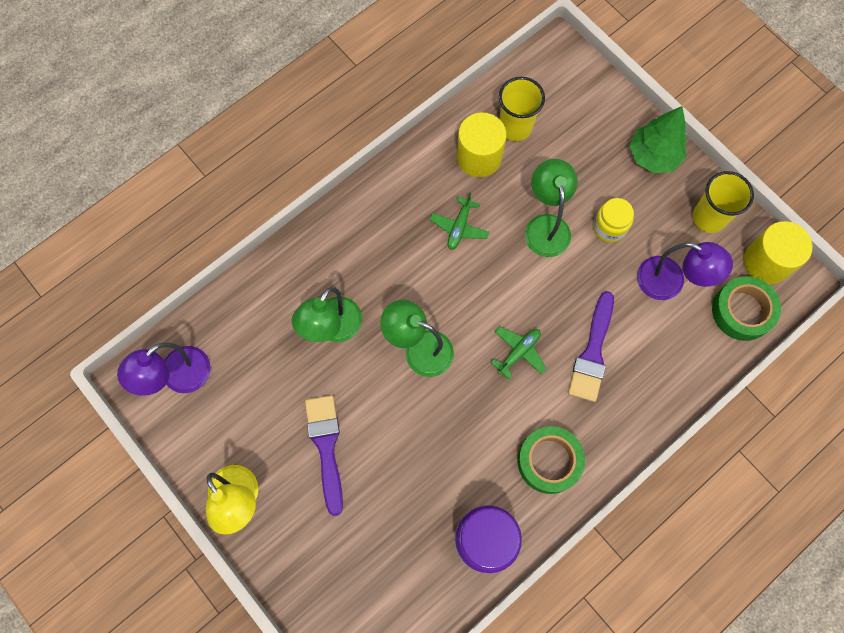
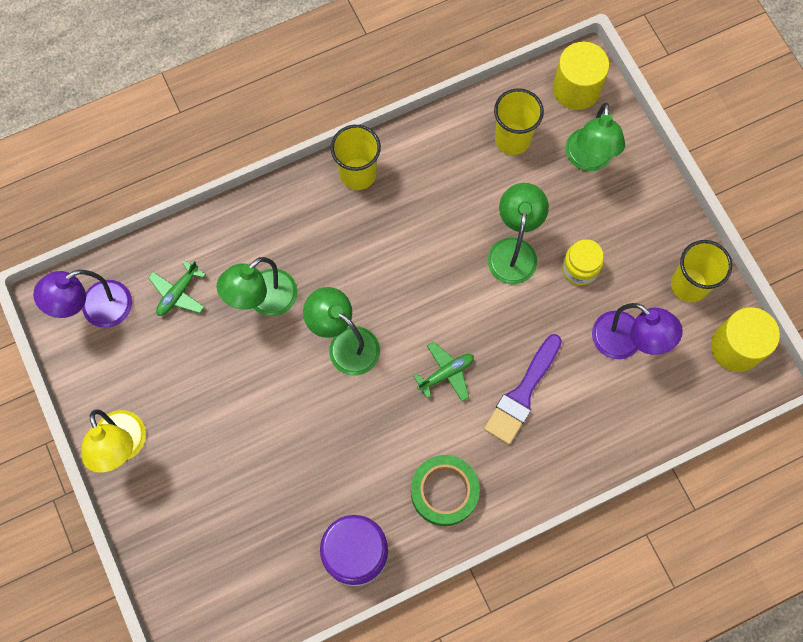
camera: 15 degrees right, 0 degrees up
(326, 447) = (223, 417): purple brush -> none
(385, 192) = (358, 174): none -> yellow cup
(459, 227) = (423, 229): green plane -> green plane (178, 293)
(479, 157) = (465, 161): yellow cylinder -> yellow cylinder (576, 89)
(588, 129) = (588, 160): none -> green lamp
(653, 156) = (649, 205): green tree -> none
(742, 311) = (693, 392): green tape -> none

